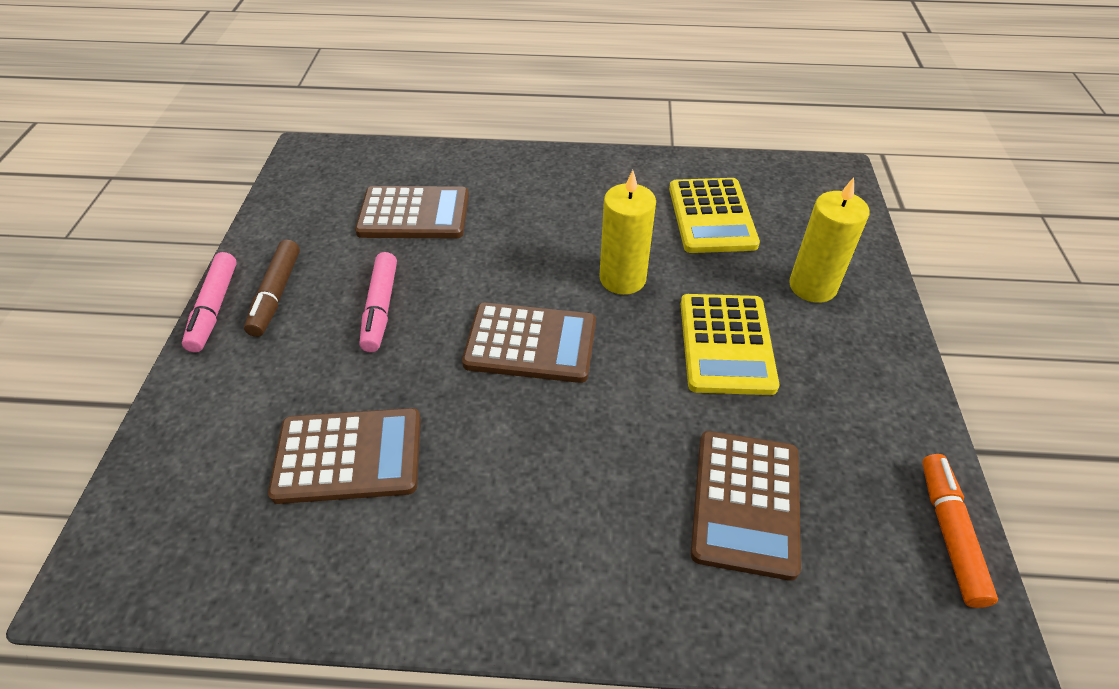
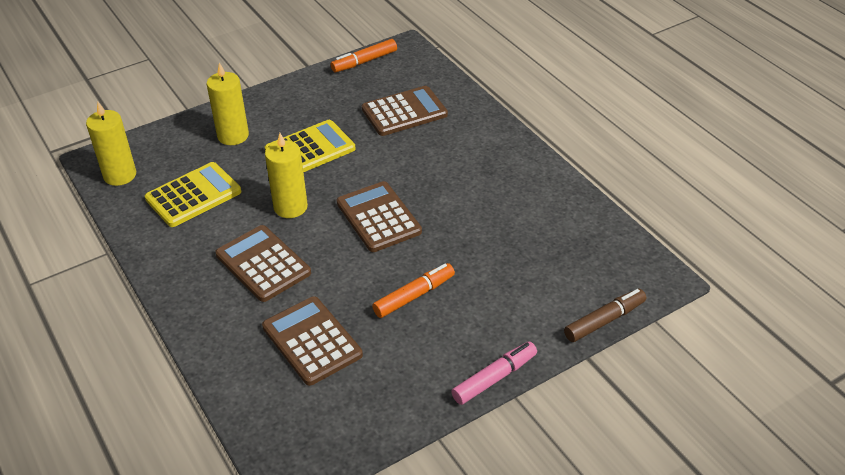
camera: 125 degrees left, 5 degrees down
(276, 294) = (453, 356): brown marker -> brown marker (604, 320)
(348, 456) = (515, 240): brown calculator -> brown calculator (263, 264)
(380, 308) = (414, 296): pink marker -> orange marker
(793, 180) = (120, 175): none -> yellow candle

